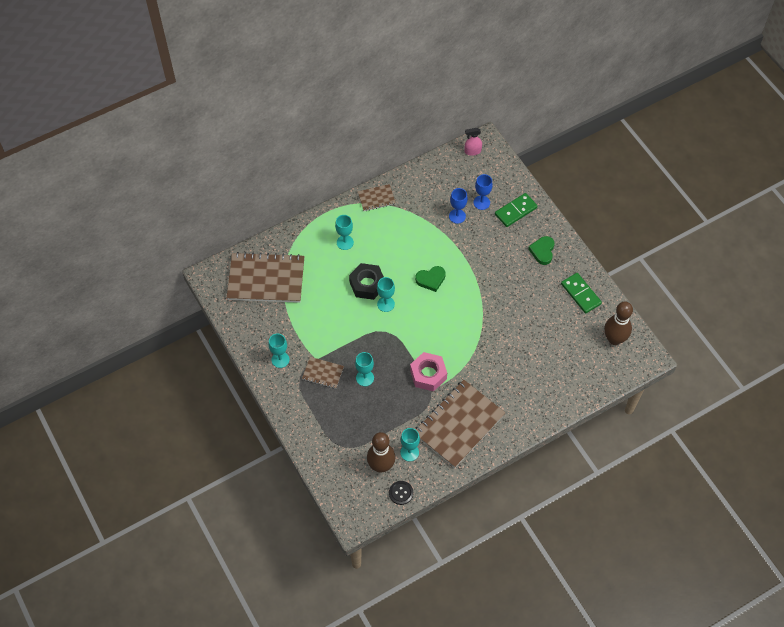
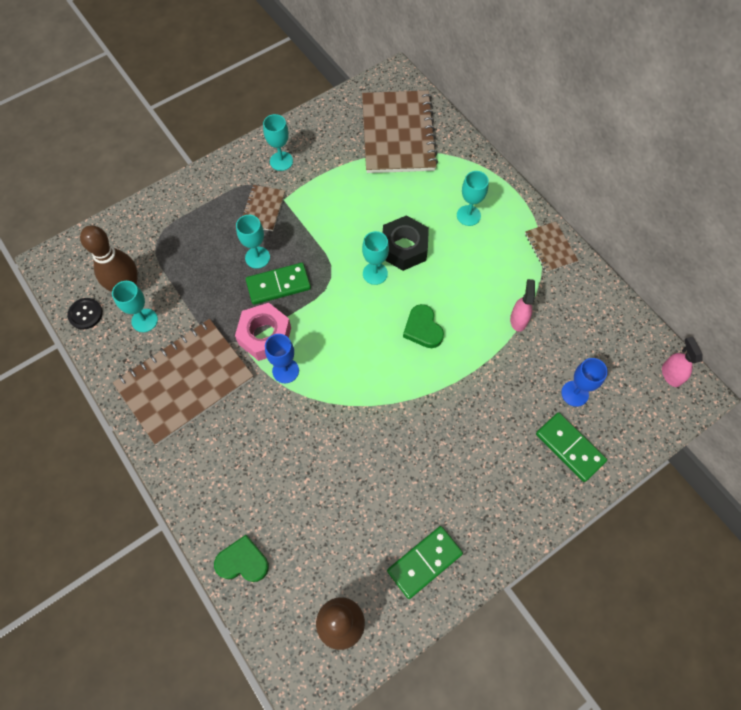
camera: 85 degrees right, 5 degrees up
(389, 365) = (278, 285): none -> green domino
(428, 224) = (518, 320): none -> pink spray bottle
(457, 216) = (541, 359): blue goblet -> blue goblet (285, 370)
(459, 424) = (185, 382): brown notebook -> brown notebook turned 75 degrees counterclockwise
(542, 251) = (499, 494): green heart -> green heart (243, 561)

